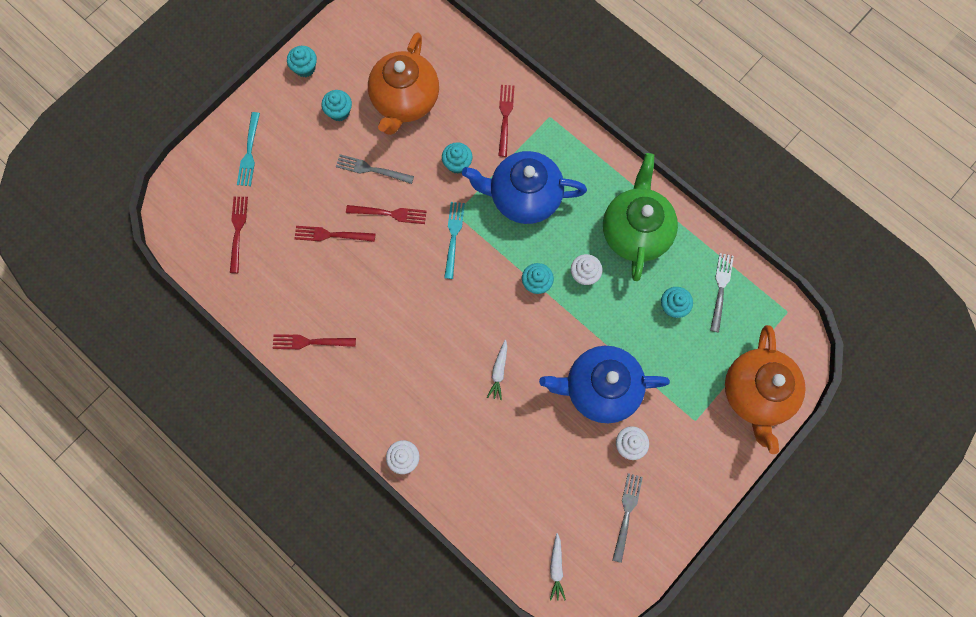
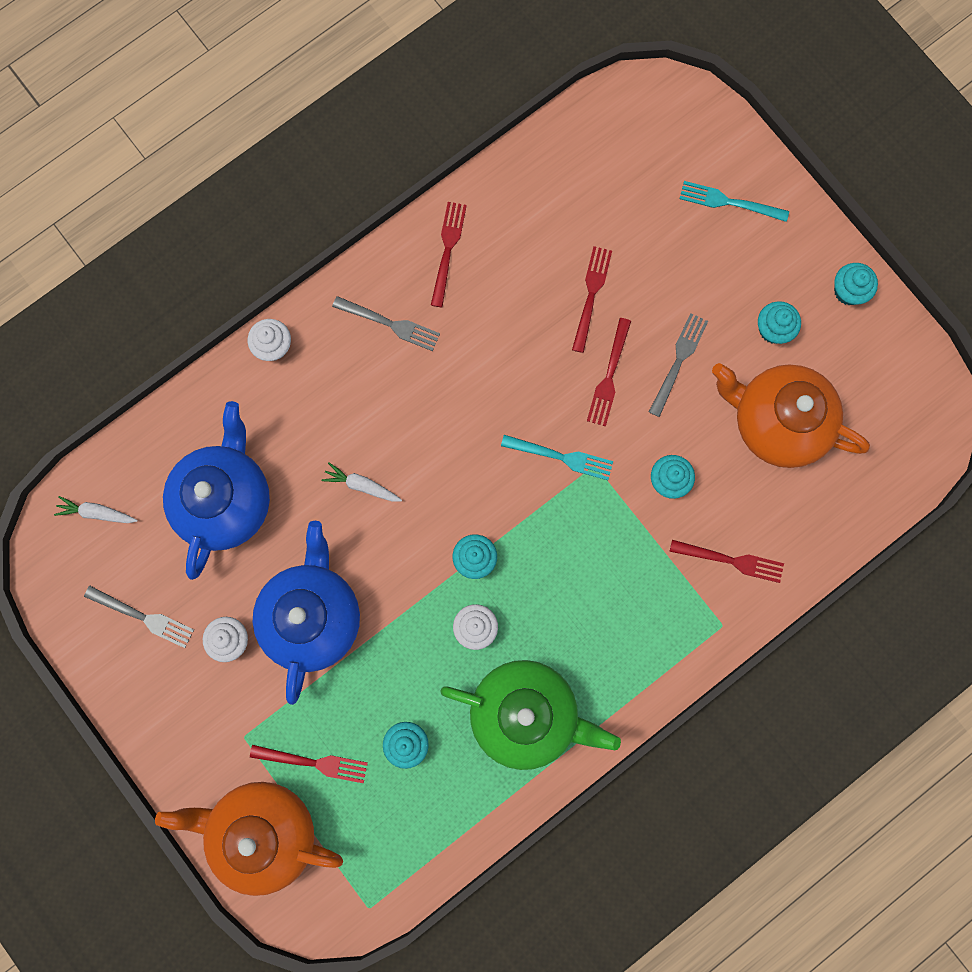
camera: 100 degrees right, 5 degrees up
(238, 231) = (617, 176): red fork -> red fork (313, 762)
(523, 197) = (603, 564): blue teapot -> blue teapot (225, 500)
(720, 289) = (419, 818): grey fork -> grey fork (390, 324)

